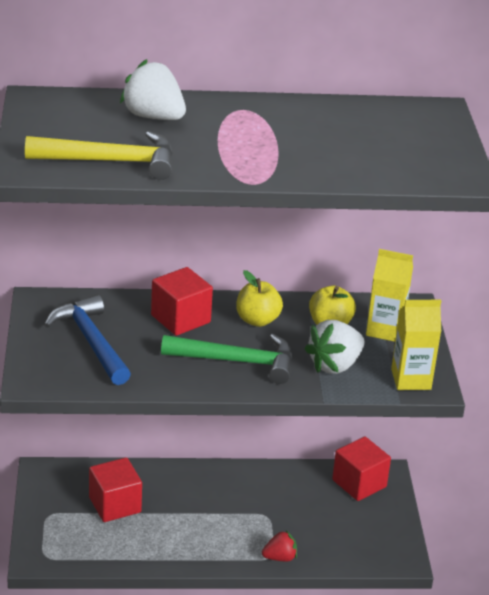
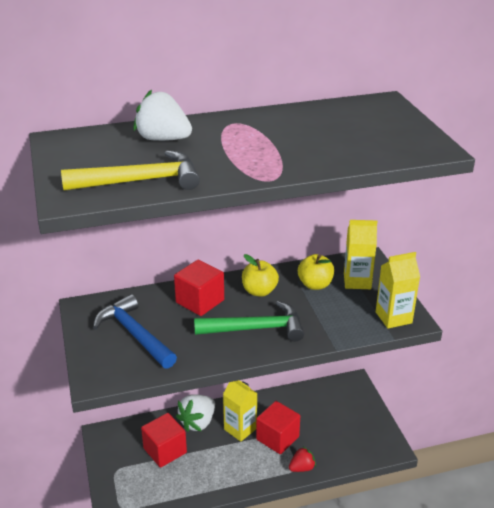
camera: 10 degrees left, 0 degrees up
(217, 499) = (240, 429): none -> yellow carton
(335, 365) = (332, 317): white strawberry -> white strawberry (198, 422)
(359, 483) = (338, 394): red cube -> red cube (277, 438)

